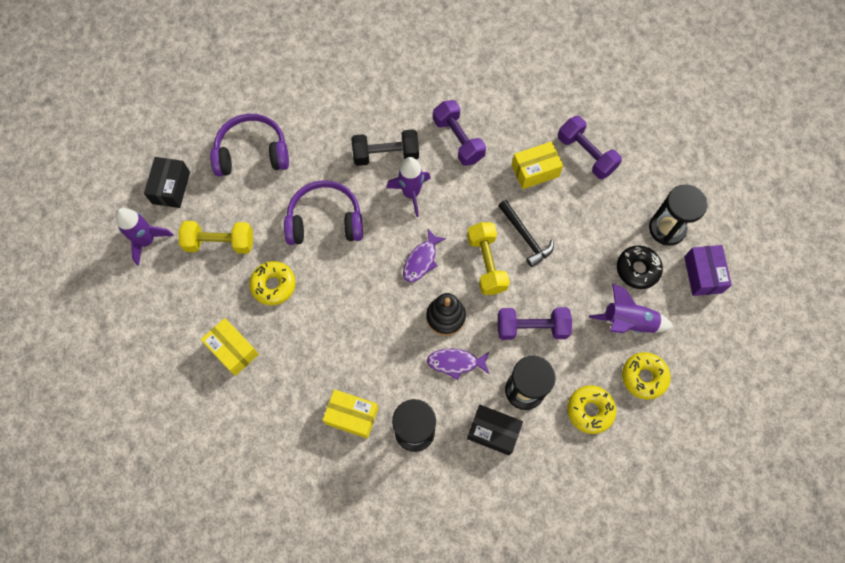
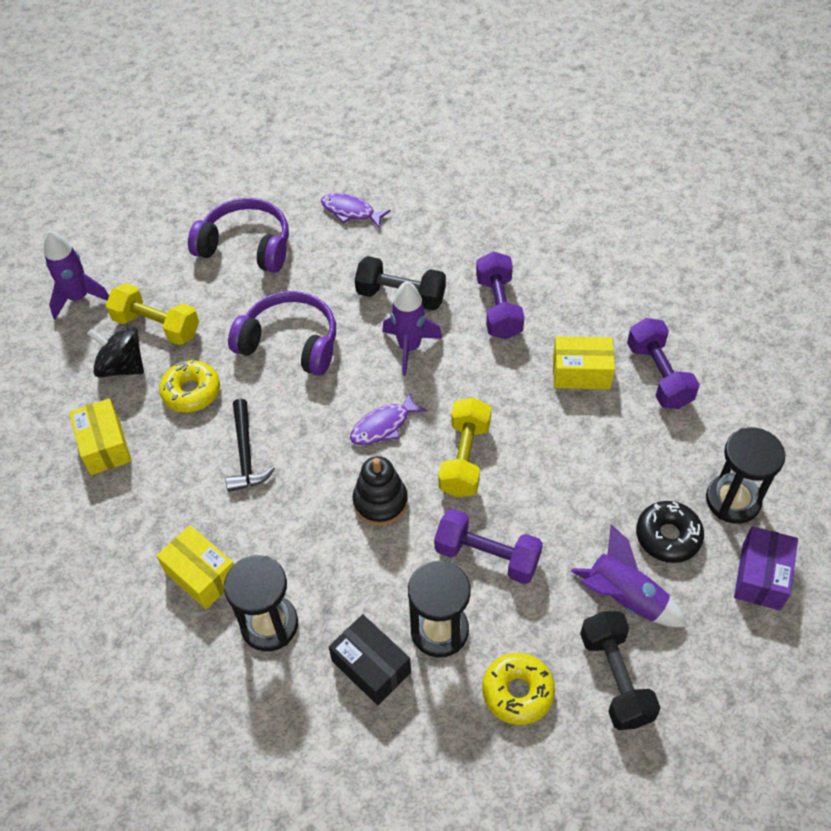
camera: 25 degrees right, 15 degrees down
(171, 188) = (137, 252): black box -> none
(211, 284) = (122, 366): none -> black spinning top
(455, 363) = (365, 561): purple fish -> purple fish (351, 211)
(525, 237) = (531, 444): black hammer -> black hammer (245, 454)
(644, 377) = (615, 678): yellow donut -> black dumbbell

